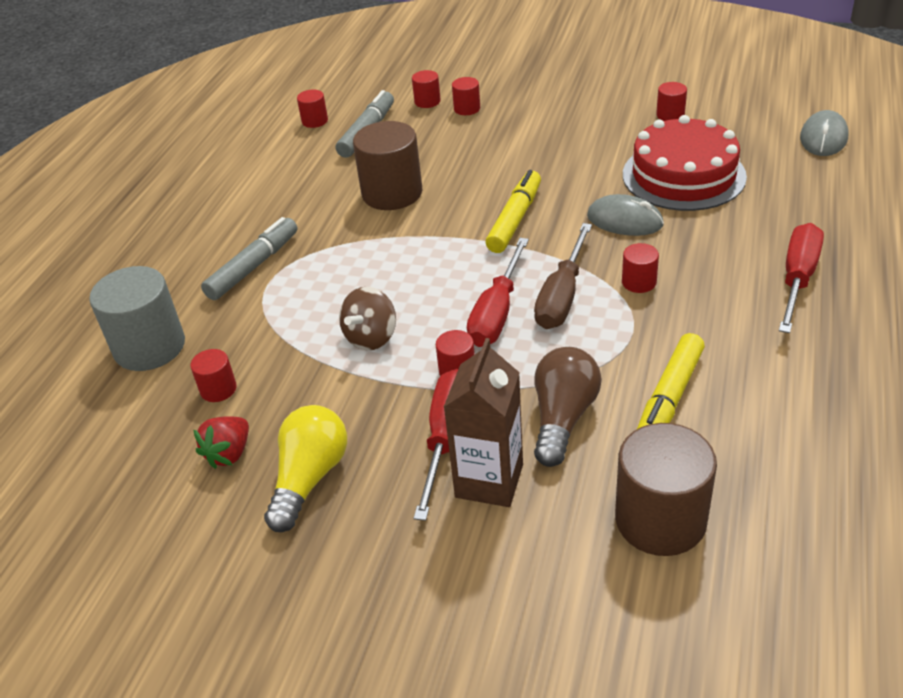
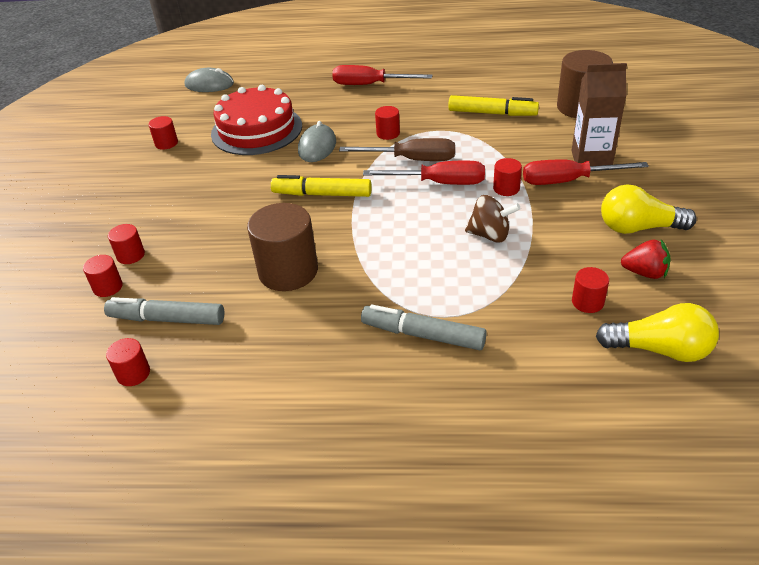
camera: 105 degrees left, 0 degrees up
(120, 424) = (660, 350): none -> yellow light bulb
(149, 347) = (563, 370): grey cylinder -> none
(563, 418) = (526, 143): brown light bulb -> none

